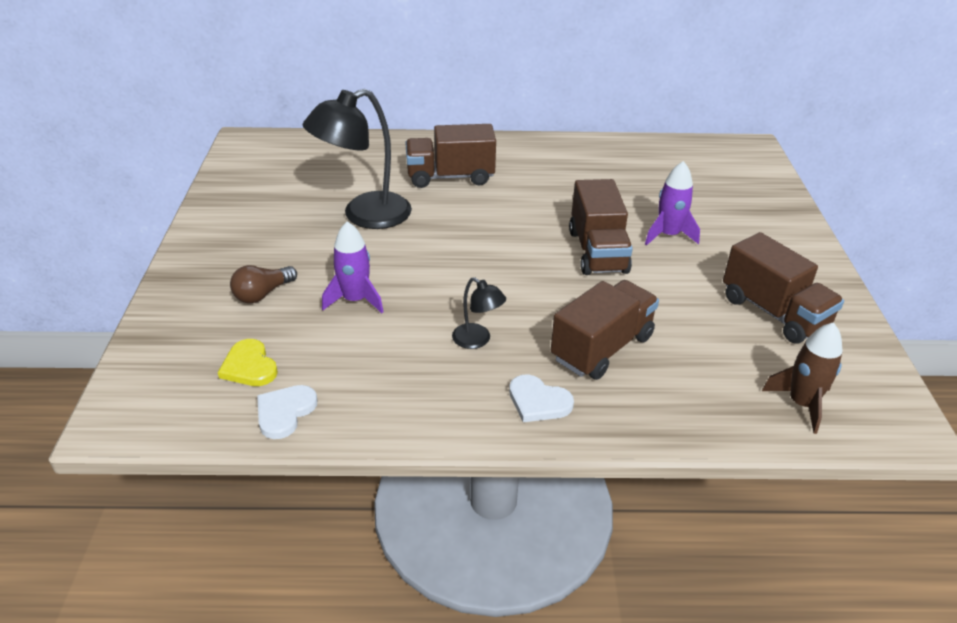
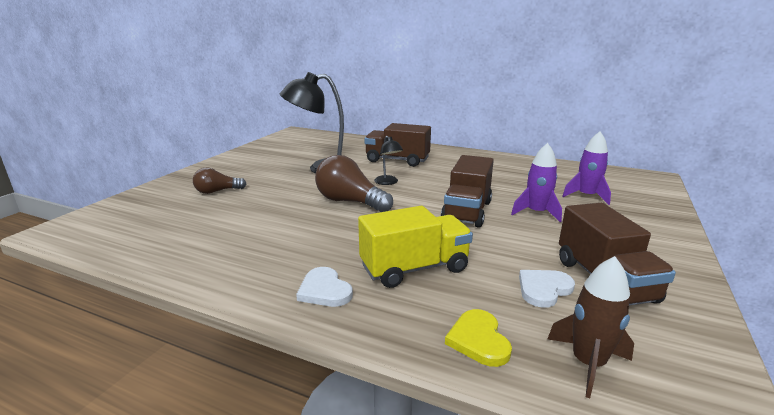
camera: 25 degrees right, 15 degrees down
(249, 366) = (161, 222): yellow heart -> yellow heart (478, 340)
(285, 412) = (147, 250): white heart -> white heart (543, 289)
(355, 300) = (266, 204): purple rocket -> purple rocket (586, 196)
(455, 269) = (350, 202): none -> brown light bulb
(477, 340) = (321, 242): black lamp -> black lamp (388, 182)
(602, 348) = (414, 268): brown truck -> yellow truck

